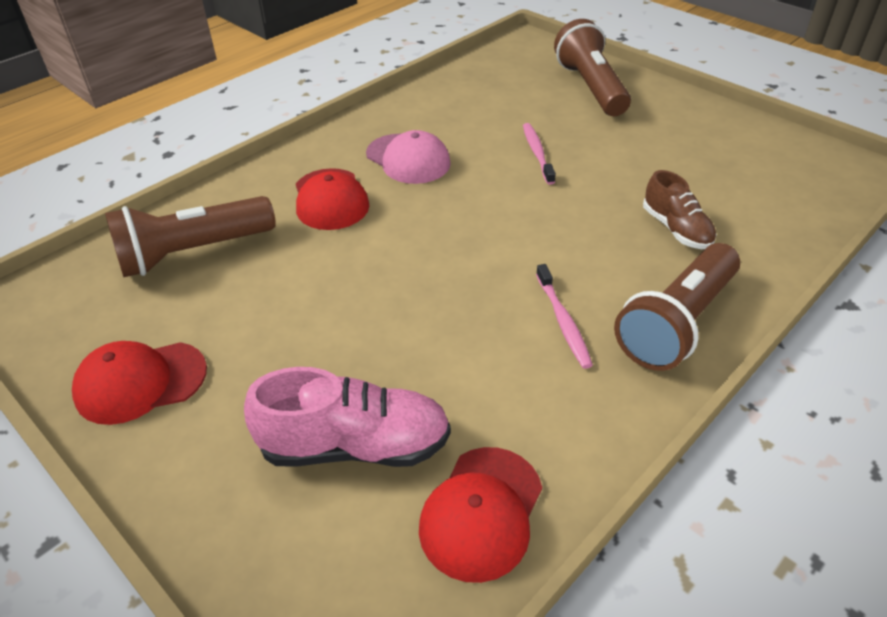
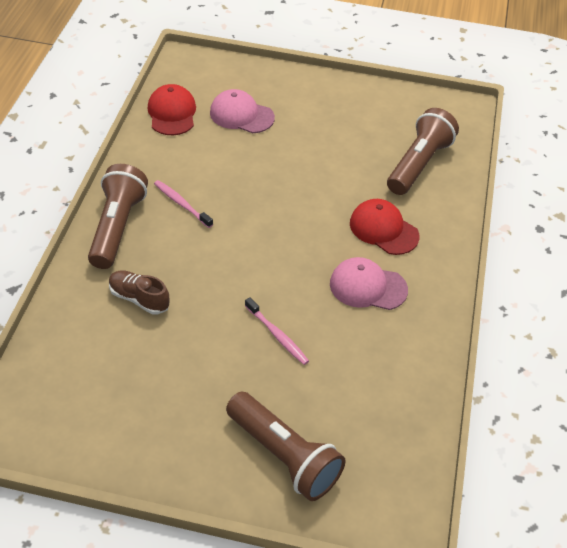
camera: 145 degrees right, 5 degrees up
(140, 382) = (359, 102): red cap -> none
(355, 445) = (241, 115): pink shoe -> pink cap

